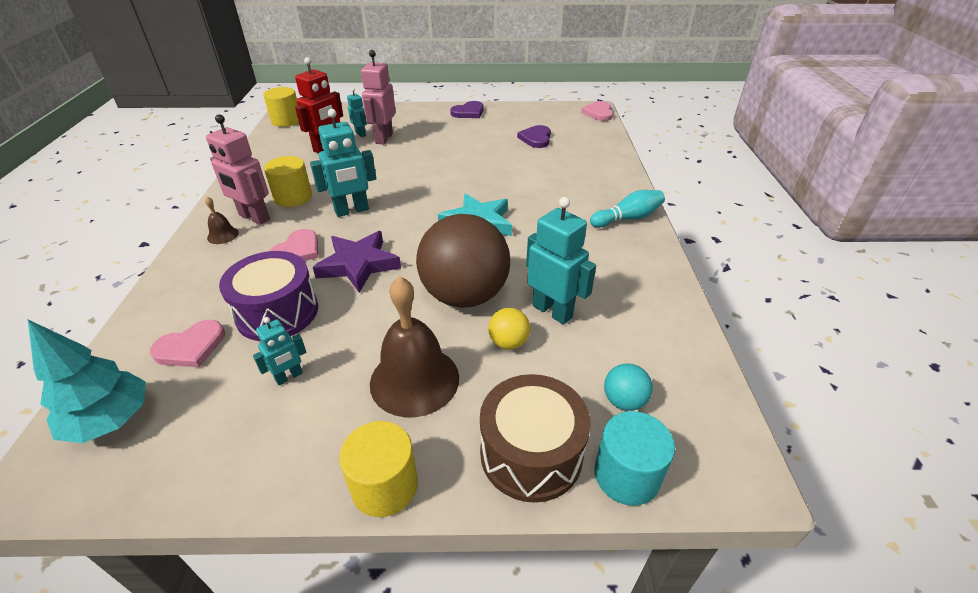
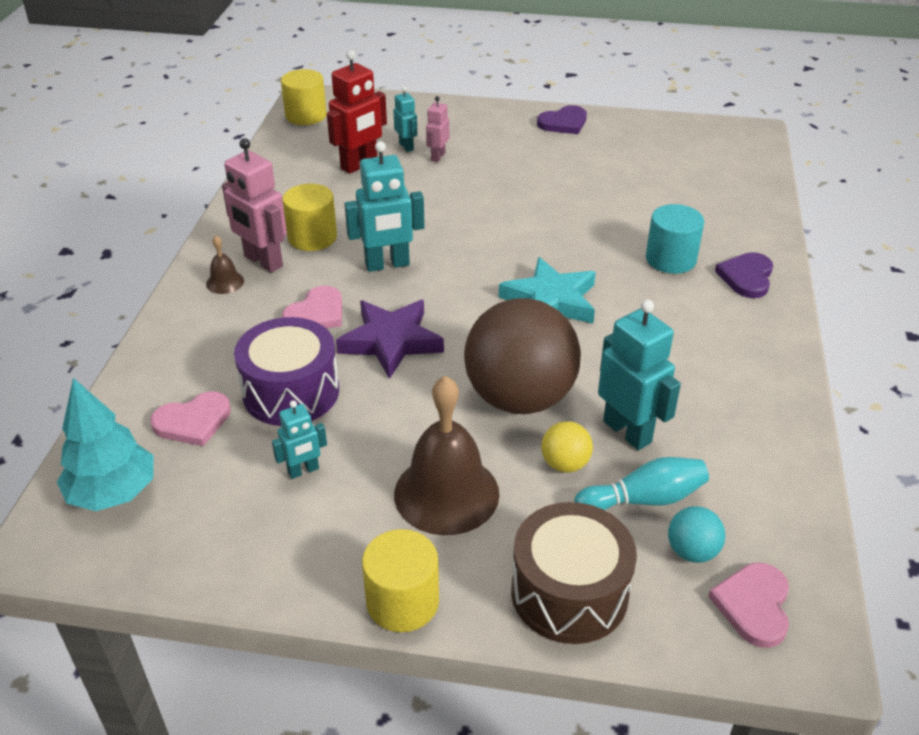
camera: 10 degrees right, 0 degrees up
(383, 138) = (437, 156): pink robot -> pink robot, size x0.55
(536, 138) = (655, 176): purple heart -> purple heart (746, 277)
(598, 113) = (758, 140): pink heart -> pink heart (753, 605)
(626, 475) = (674, 631): turquoise cylinder -> turquoise cylinder (670, 259)
(627, 218) = (758, 315): turquoise bowling pin -> turquoise bowling pin (644, 499)

